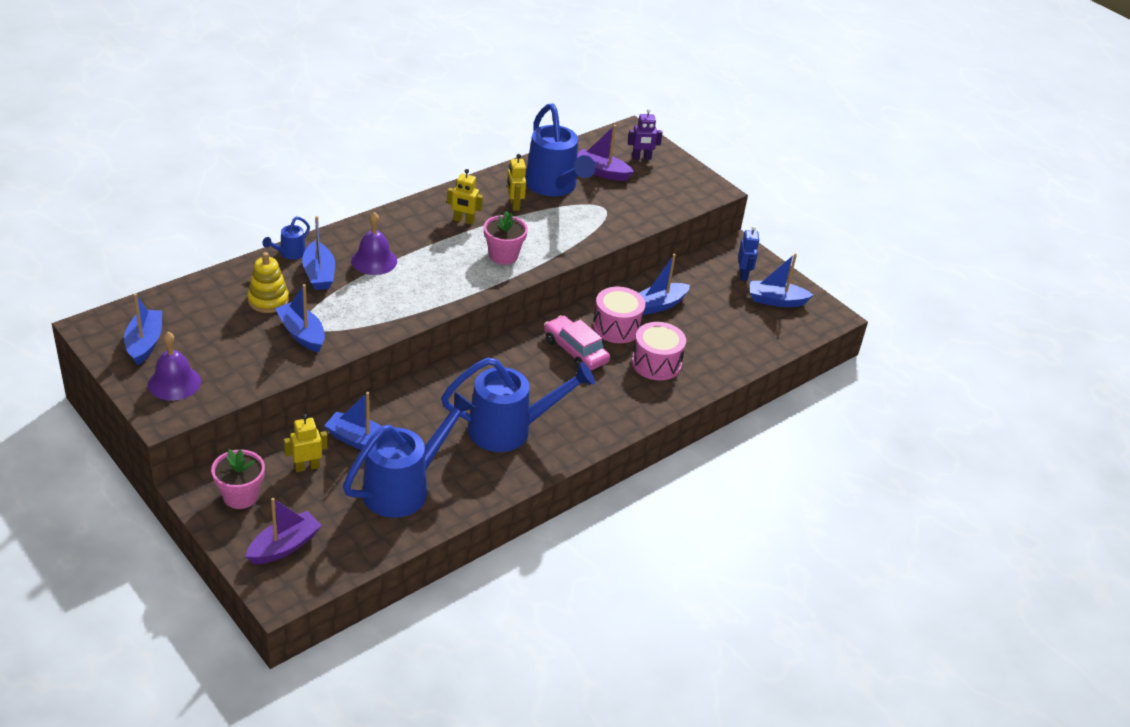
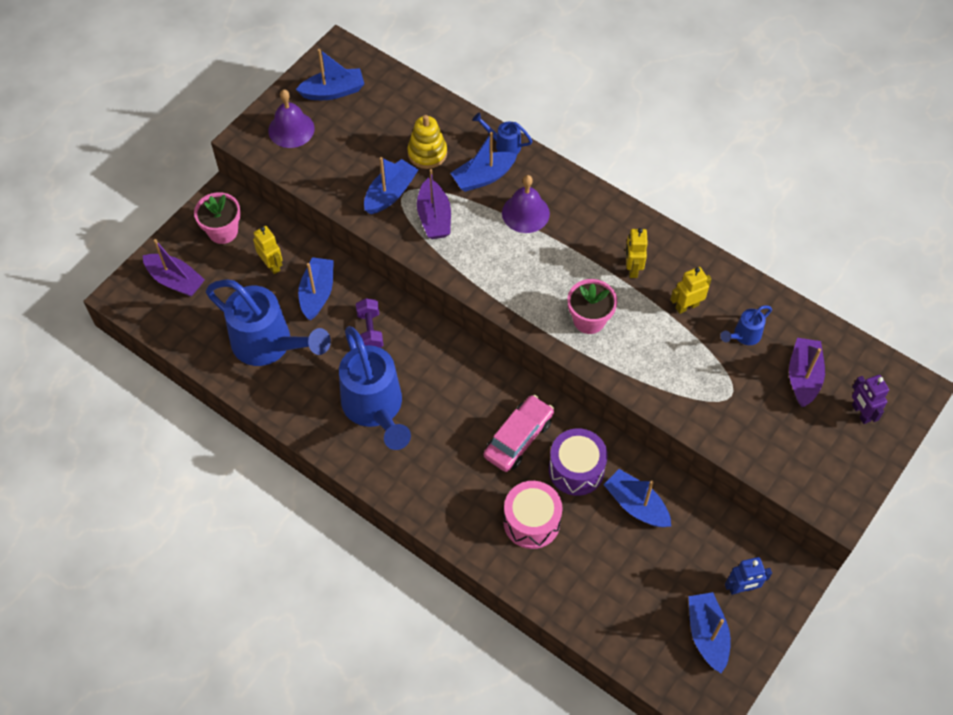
camera: 80 degrees right, 20 degrees up
(347, 313) = (434, 217): none -> purple boat
(422, 414) = (370, 331): none -> purple dumbbell
(554, 187) = (744, 336): blue watering can -> blue watering can, size x0.44
(617, 327) = (576, 469): pink drum -> purple drum

